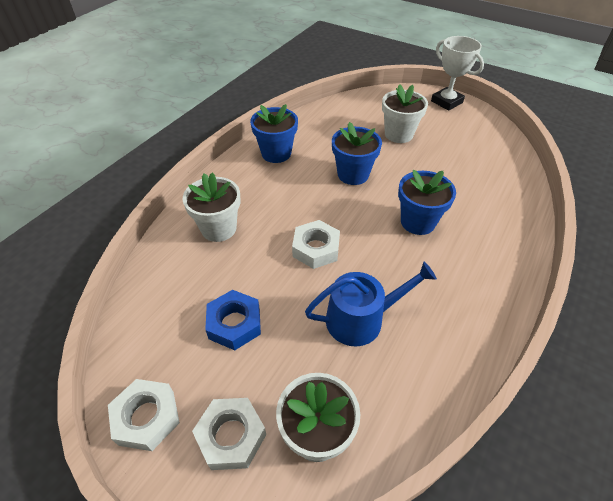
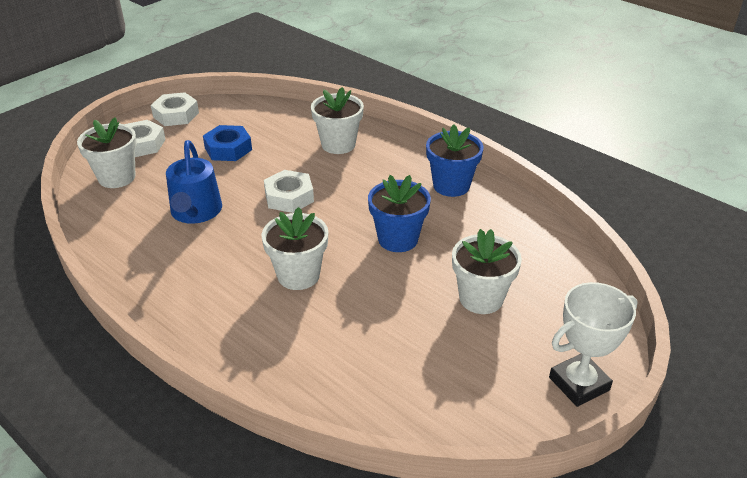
camera: 100 degrees right, 10 degrees down
(418, 222) = (298, 275): blue flower pot -> white flower pot

